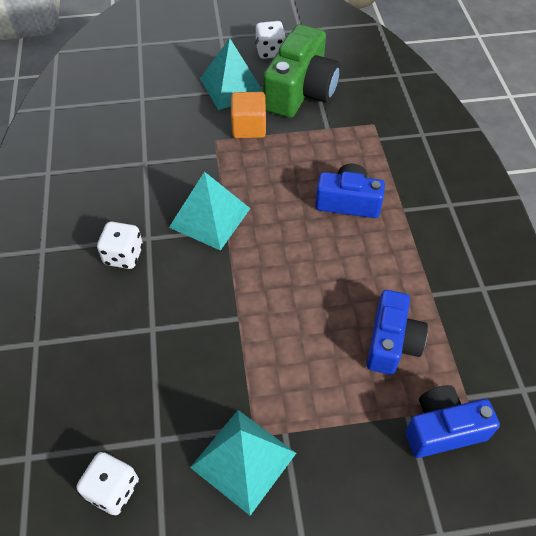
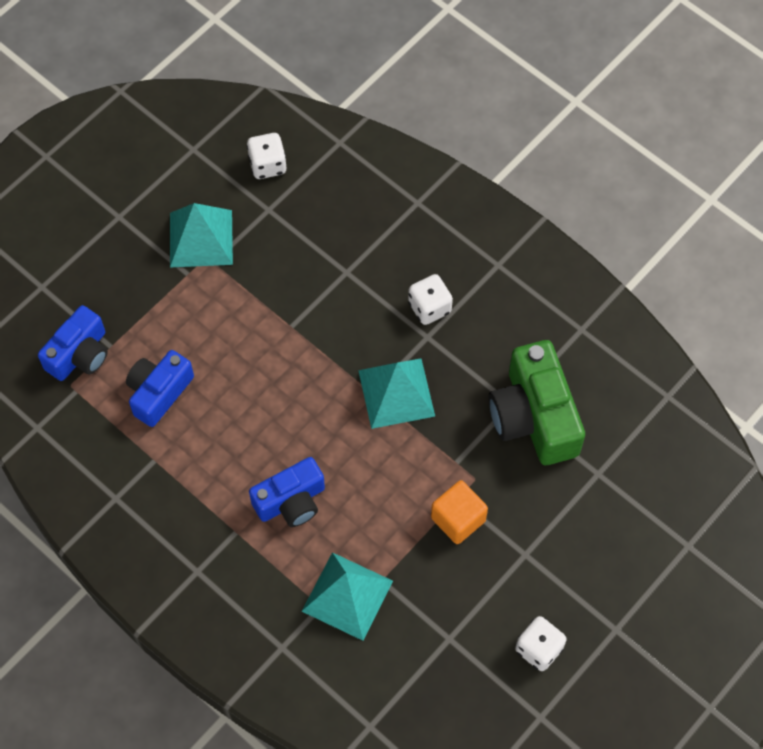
camera: 140 degrees right, 10 degrees up
(232, 87) = (526, 561): turquoise pyramid -> turquoise pyramid (347, 595)
(300, 91) = (451, 611): green camera -> green camera (534, 417)
(391, 342) = (159, 393): blue camera -> blue camera turned 60 degrees clockwise

